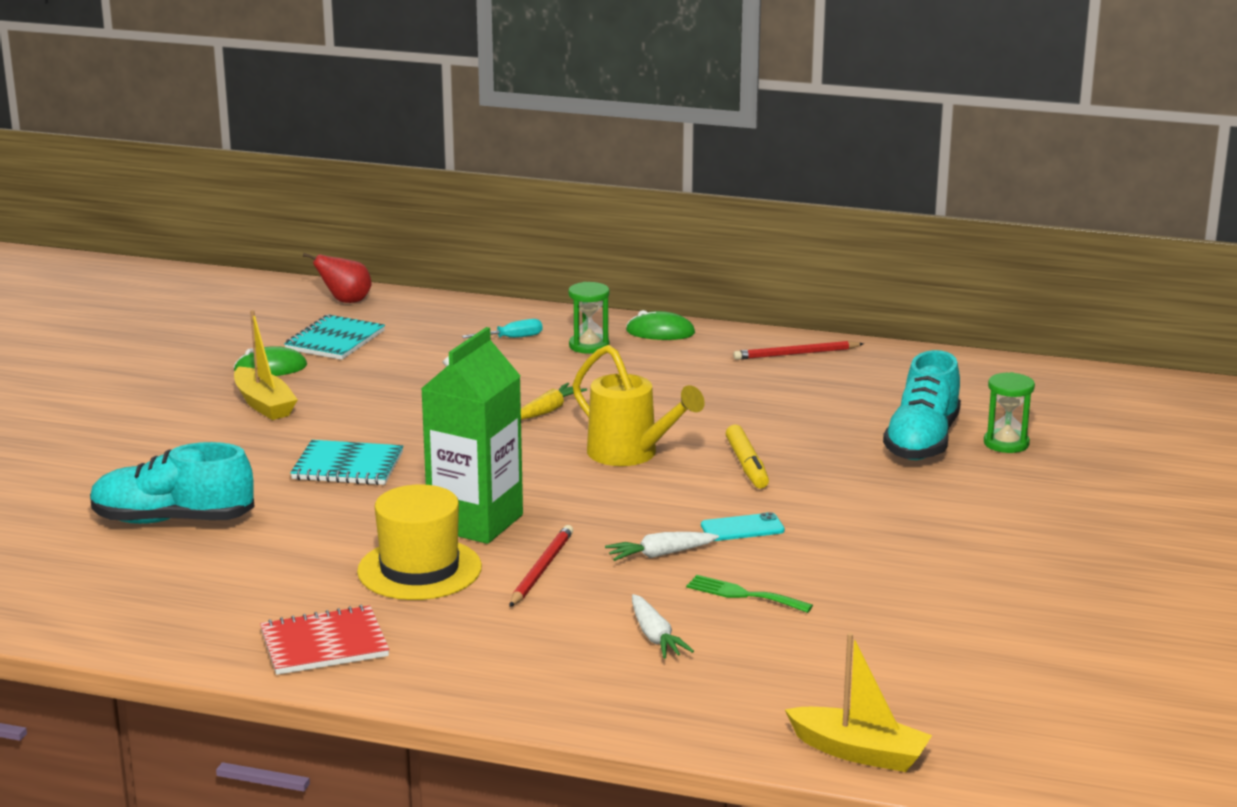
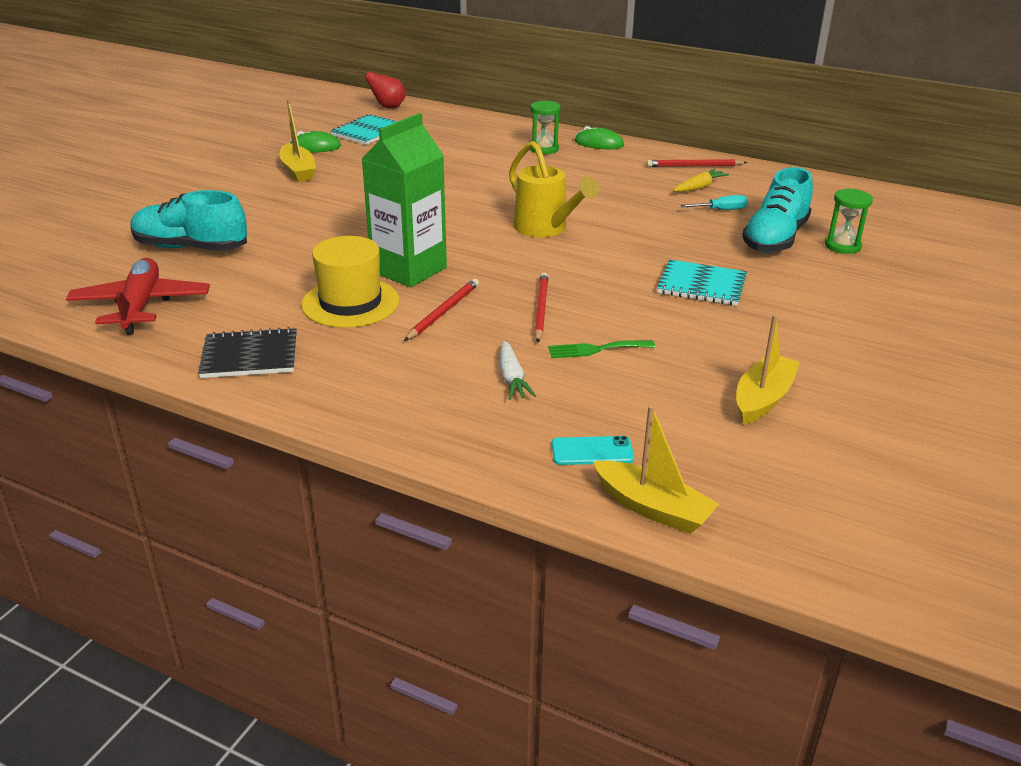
camera: 10 degrees right, 10 degrees up
(150, 599) = (141, 306): none -> red plane
(324, 644) = (250, 356): red notebook -> black notebook
(347, 466) = (335, 219): turquoise notebook -> turquoise notebook (701, 285)
(512, 338) = (491, 139): turquoise screwdriver -> turquoise screwdriver (721, 210)
(548, 410) = (497, 191): yellow carrot -> yellow carrot (699, 187)
(660, 554) = (540, 309): white carrot -> red pencil
(742, 528) = (612, 294): turquoise phone -> turquoise phone (592, 451)
(743, 594) = (596, 349): green fork -> green fork turned 45 degrees counterclockwise
(747, 465) = (632, 245): yellow marker -> none
(951, 629) = (763, 399): none -> yellow boat

